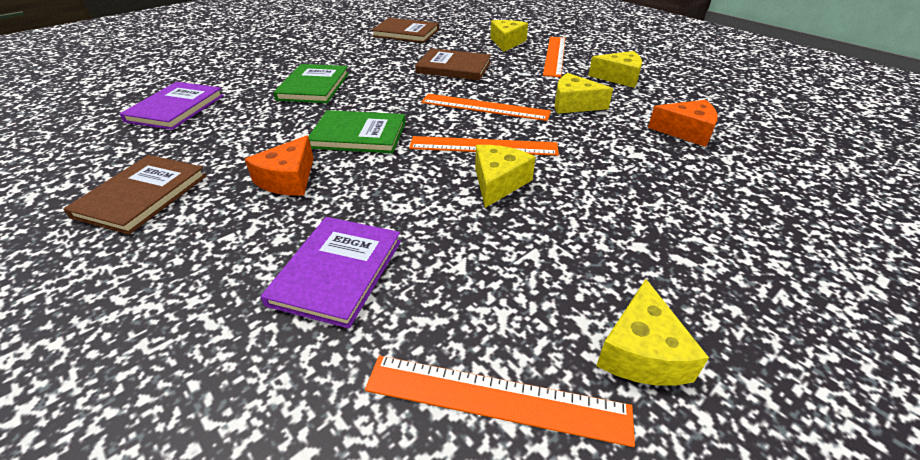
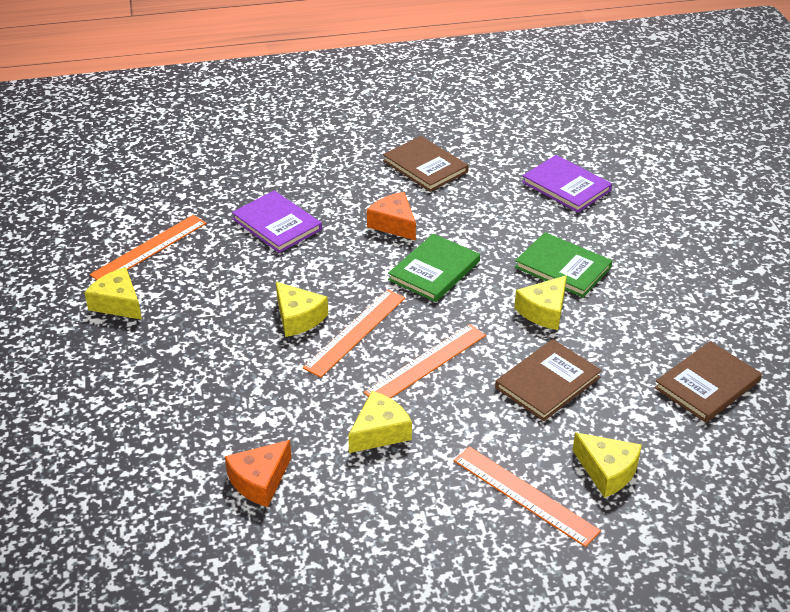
camera: 120 degrees right, 0 degrees up
(619, 77) = (412, 516): yellow cheese -> yellow cheese (544, 311)

